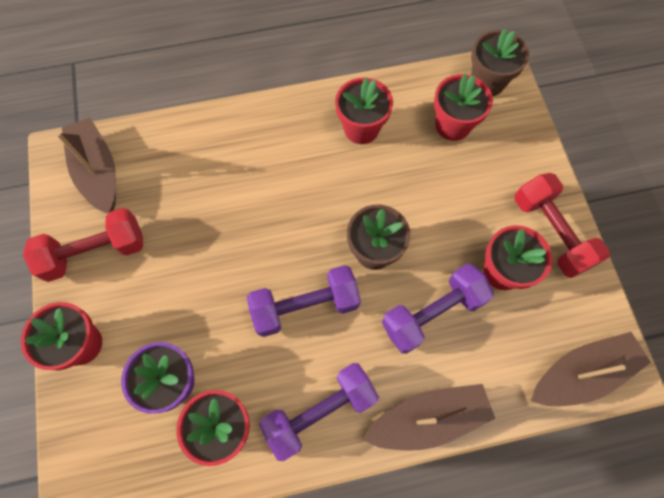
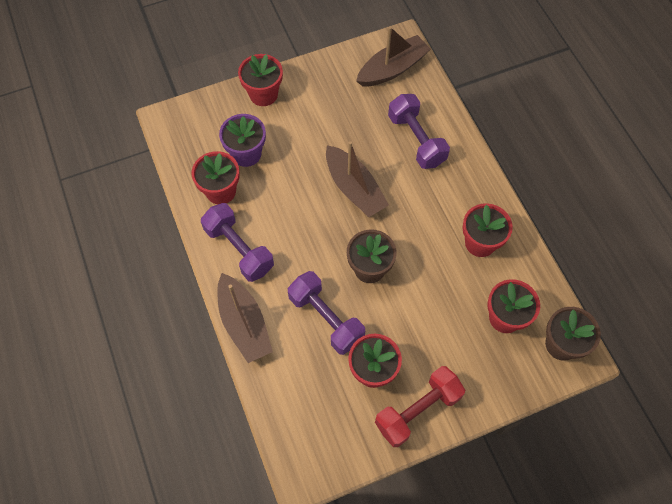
camera: 80 degrees right, 5 degrees down
(95, 252) = (330, 84): red dumbbell -> none
(305, 306) = (315, 226): purple dumbbell -> purple dumbbell (416, 140)
(581, 373) = (296, 440): brown boat -> brown boat (354, 188)

